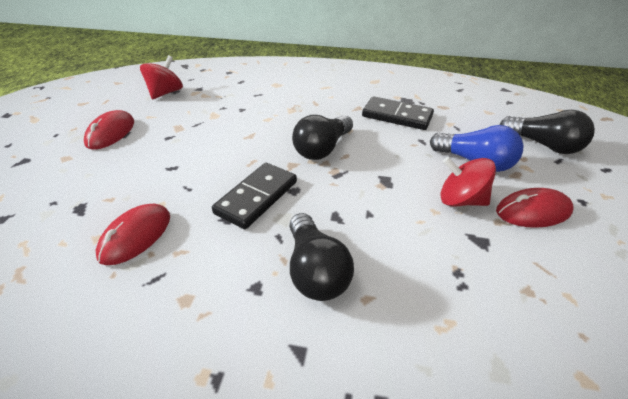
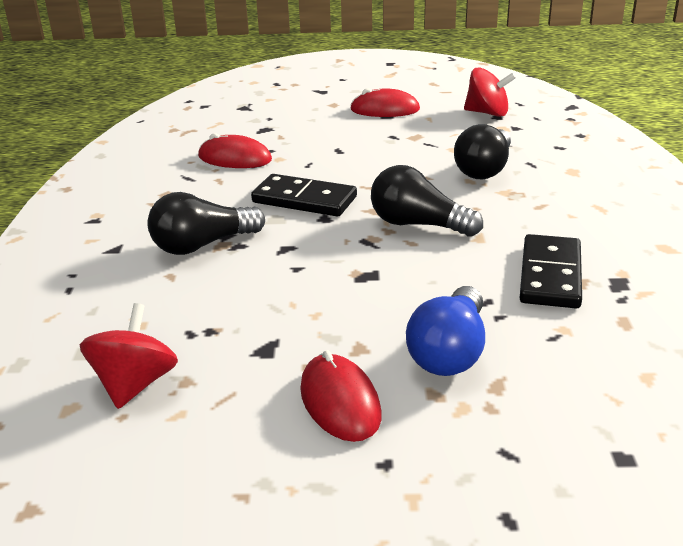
camera: 80 degrees right, 10 degrees down
(461, 200) = (344, 335): red spinning top -> red spinning top (135, 384)
(544, 145) = (554, 440): black light bulb -> black light bulb (484, 169)

